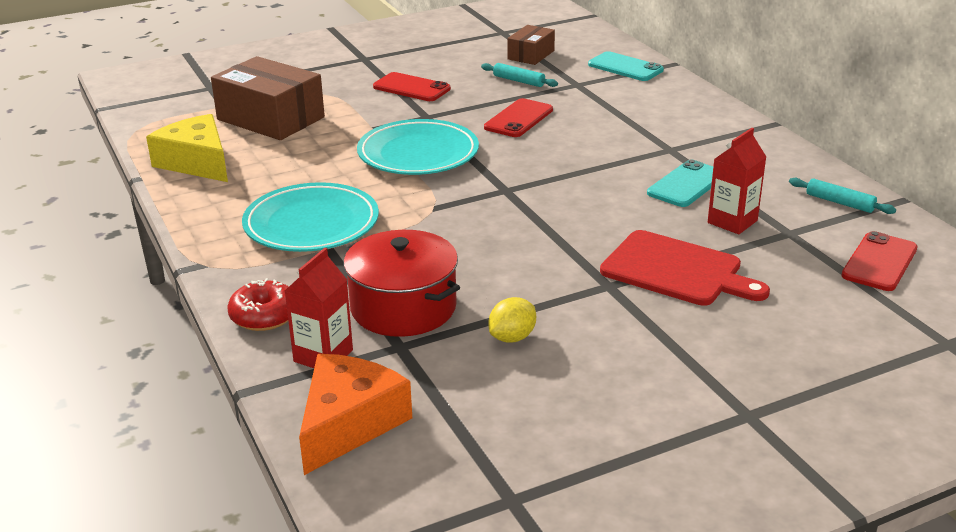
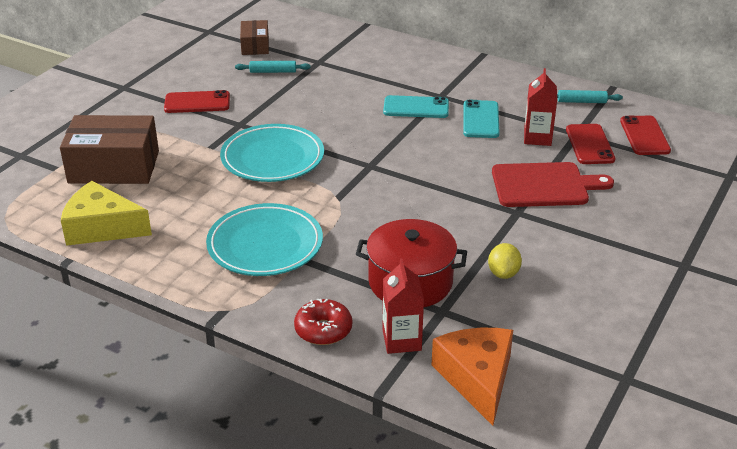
camera: 35 degrees left, 5 degrees up
(518, 119) = (311, 104): red phone -> red phone (589, 144)
(625, 67) = (336, 37): turquoise phone -> turquoise phone (416, 108)

